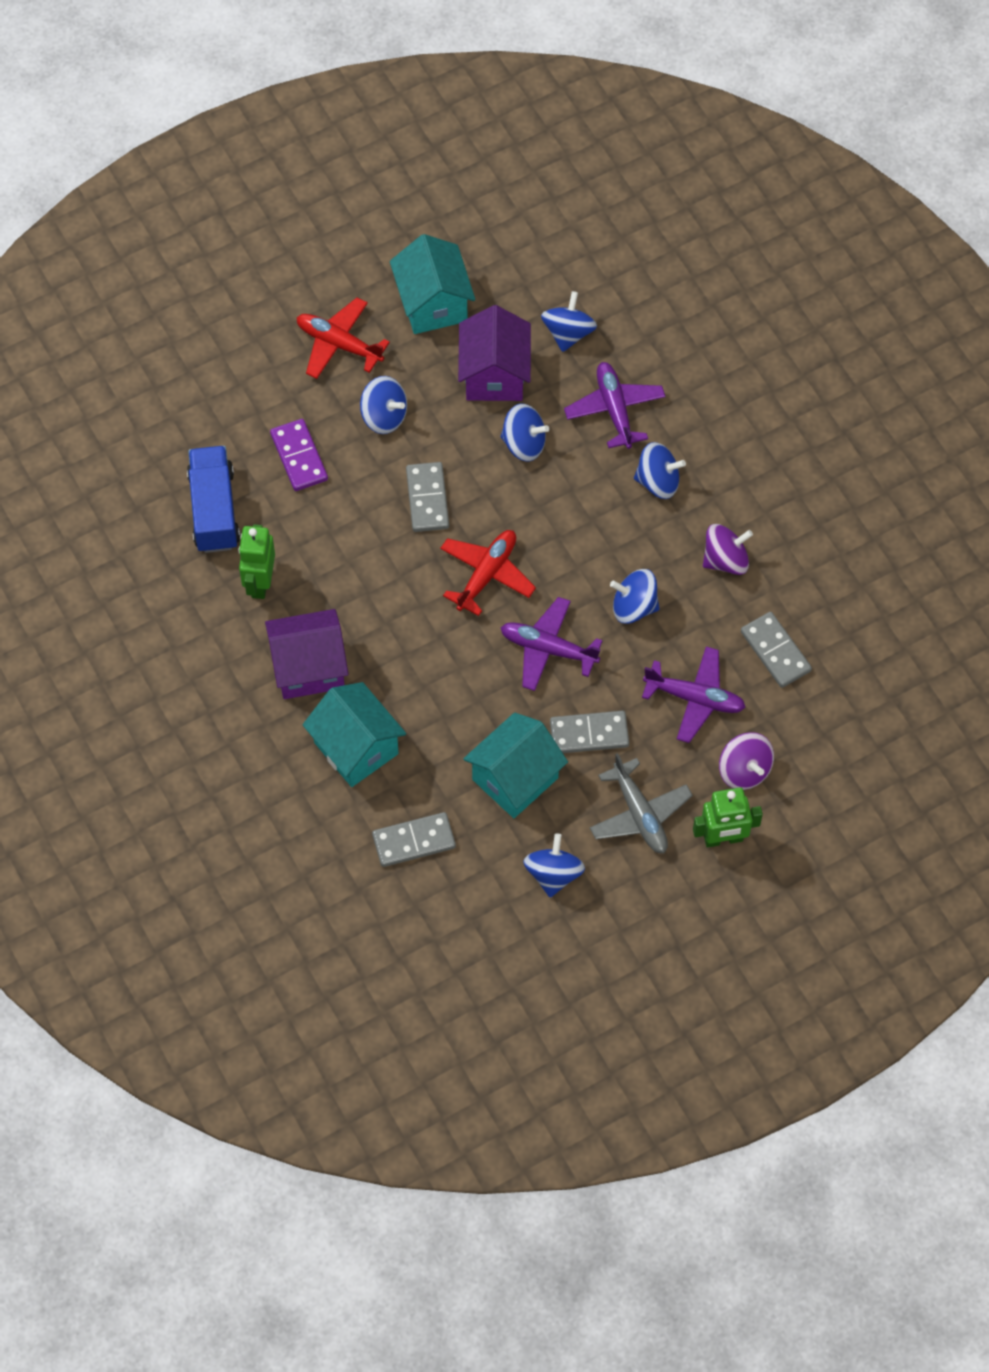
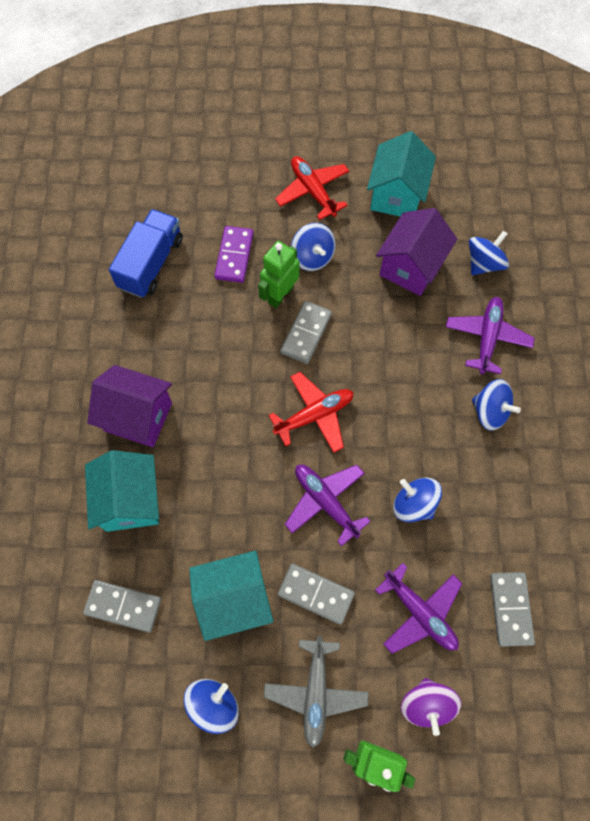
camera: 30 degrees right, 5 degrees up
(260, 582) = (147, 332): green robot -> green robot (280, 295)
(524, 443) = (402, 329): blue spinning top -> none
(725, 560) = (510, 505): purple spinning top -> none

